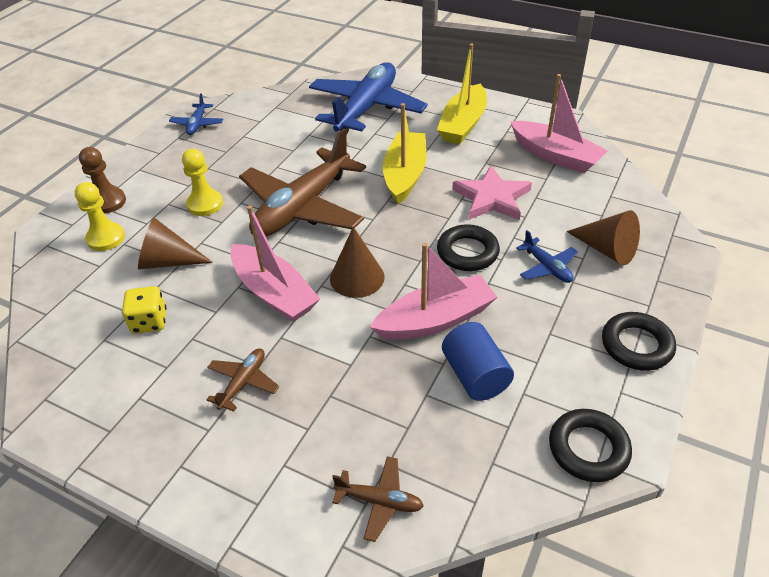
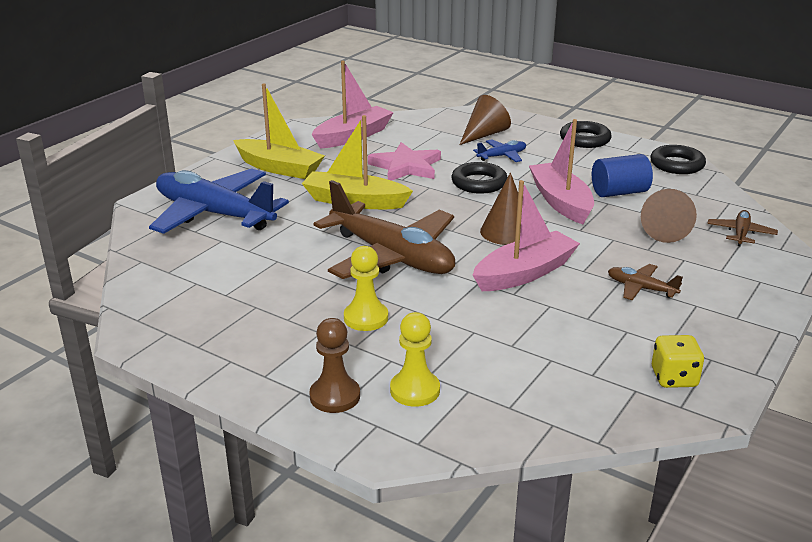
camera: 85 degrees left, 15 degrees down
(149, 322) = (565, 345): yellow dice -> yellow dice (674, 378)
(168, 261) = (468, 339): brown cone -> brown cone (663, 230)
(197, 124) = (174, 331): blue plane -> none

